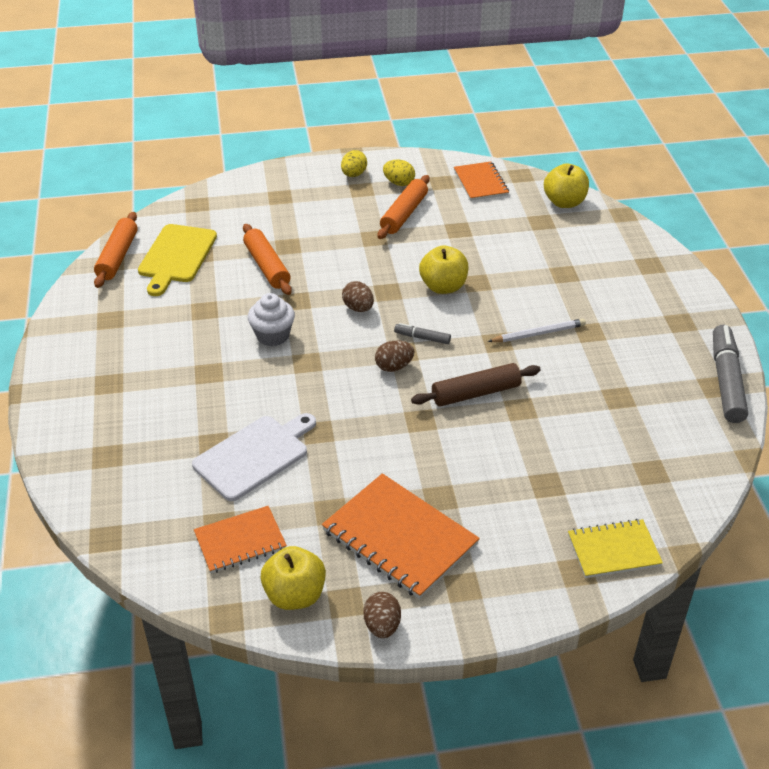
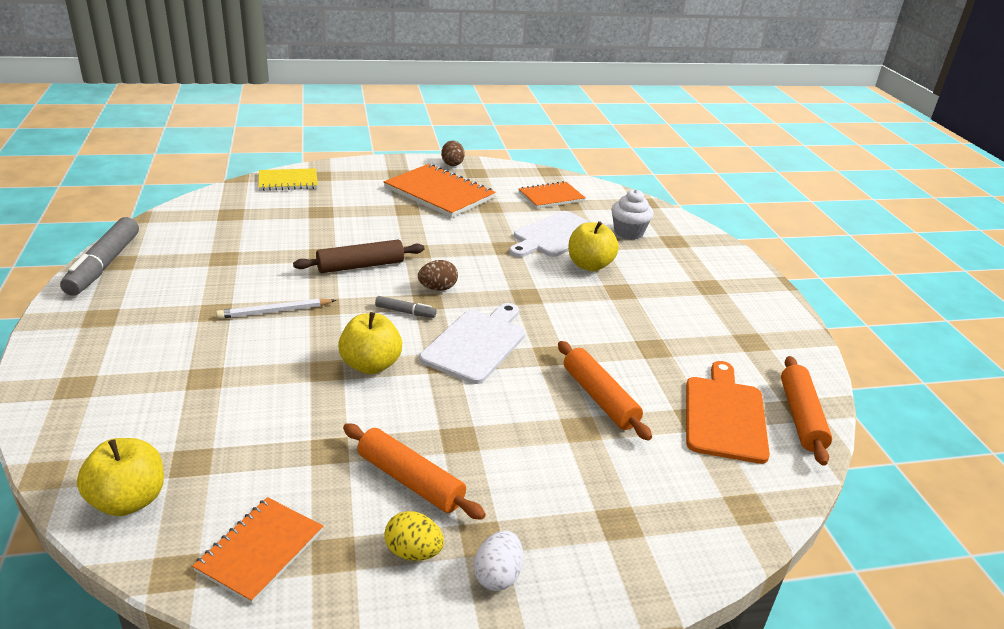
camera: 175 degrees right, 10 degrees down
(176, 256) = (724, 415): yellow cutting board -> orange cutting board
(273, 335) = (567, 319): white cupcake -> white cupcake (628, 232)
(295, 595) = (508, 176): yellow apple -> yellow apple (589, 265)
(354, 174) = (497, 575): yellow egg -> white egg
(358, 308) = (476, 344): brown egg -> white cutting board
(404, 214) = (410, 480): orange rolling pin -> orange rolling pin turned 75 degrees counterclockwise
(480, 183) = (260, 550): orange notebook -> orange notebook turned 45 degrees clockwise

